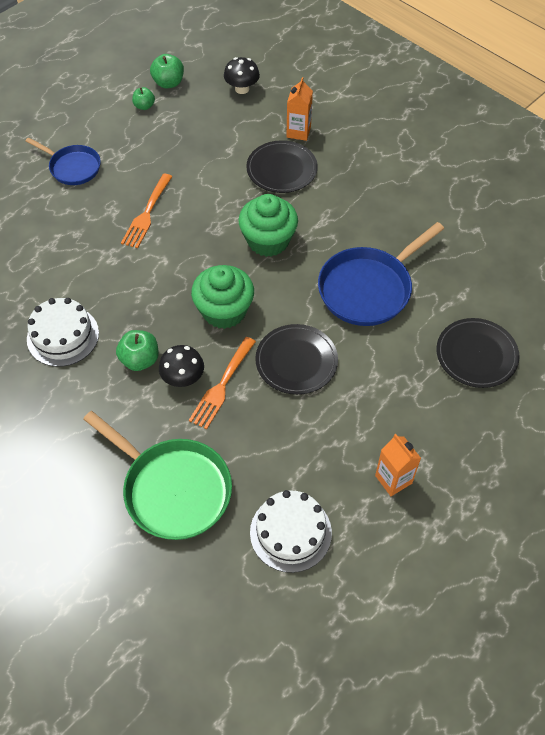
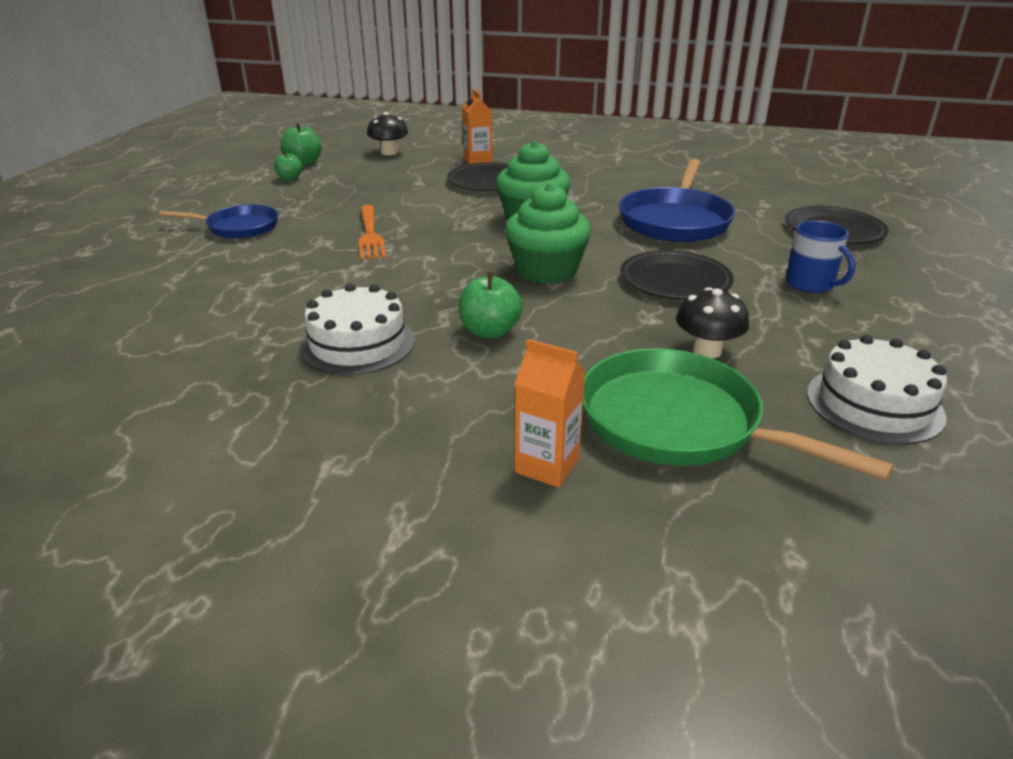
camera: 30 degrees left, 25 degrees down
(172, 489) = (679, 423): green pan -> green pan turned 150 degrees counterclockwise
(183, 378) = (564, 329): black mushroom -> black mushroom (707, 351)
(222, 385) = (618, 320): orange fork -> none
(382, 409) = (811, 284): none -> blue mug
(393, 479) = (903, 324): orange carton -> orange carton (547, 466)

